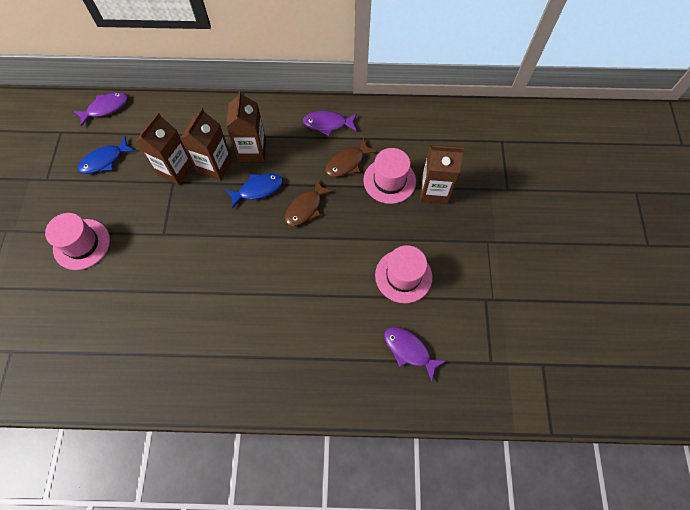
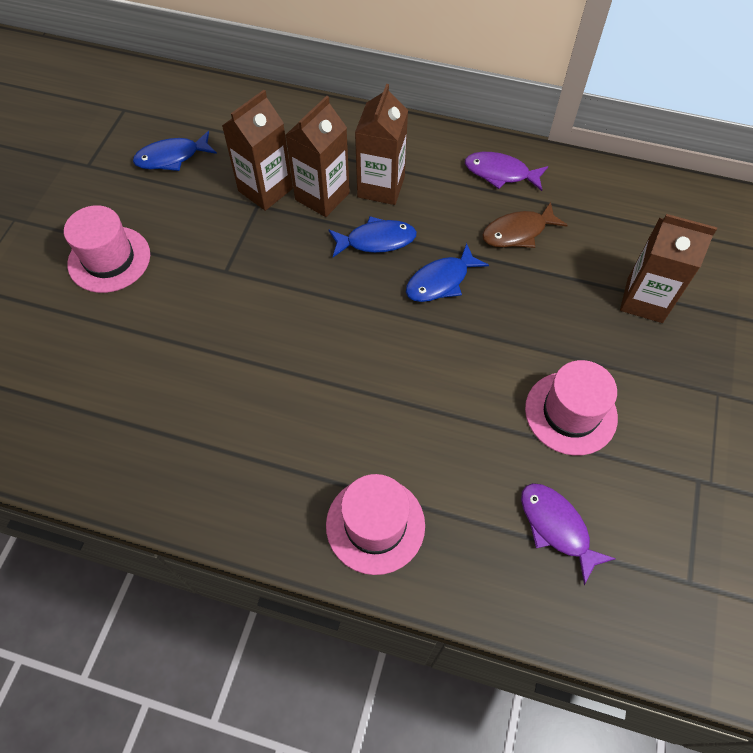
camera: 15 degrees right, 5 degrees down
(105, 108) = (192, 92): purple fish -> none
(306, 208) = (441, 281): brown fish -> blue fish
(389, 180) = (577, 270): pink hat -> pink hat (375, 525)

